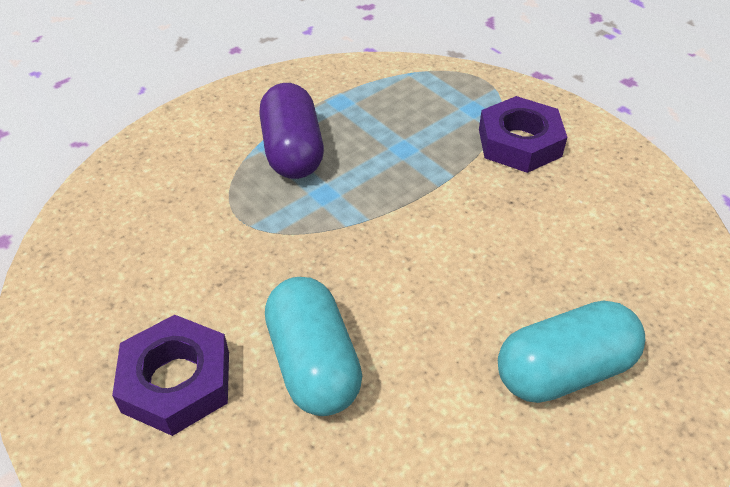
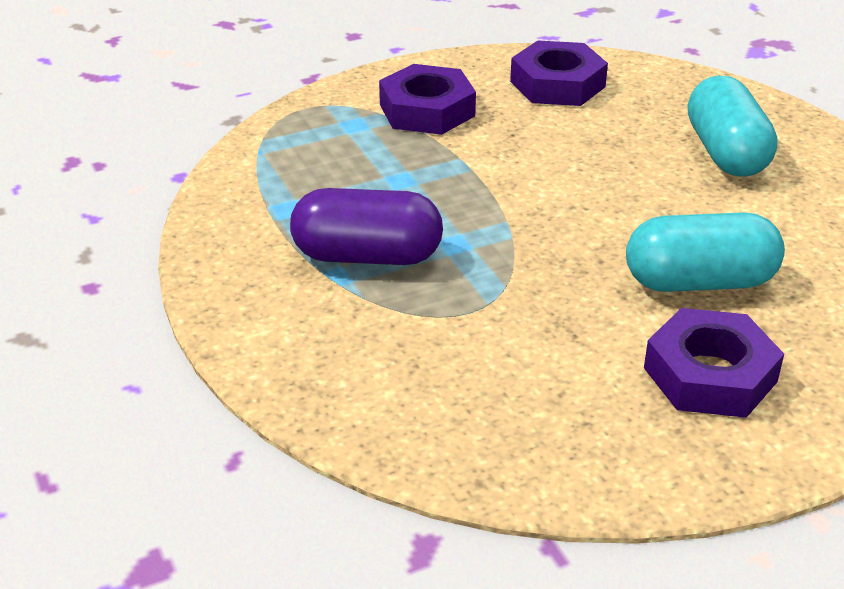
camera: 75 degrees left, 10 degrees down
(623, 218) = (557, 84): none -> purple nut

